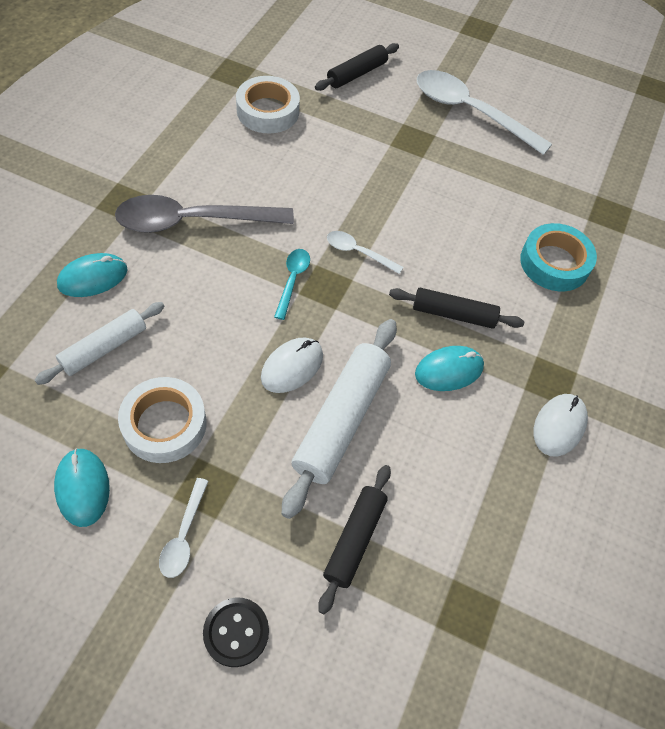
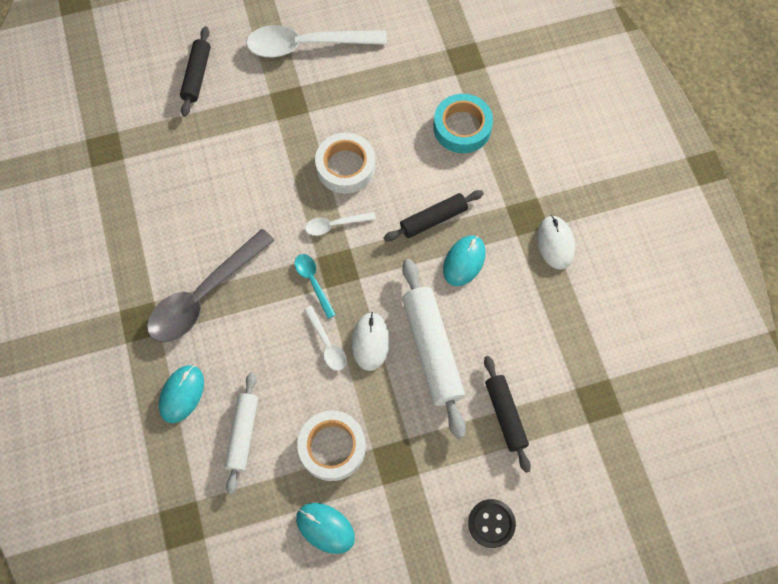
camera: 35 degrees left, 10 degrees up
(183, 535) = (411, 500): white spoon -> white spoon (327, 344)
(268, 111) = (165, 162): white tape -> white tape (345, 167)

